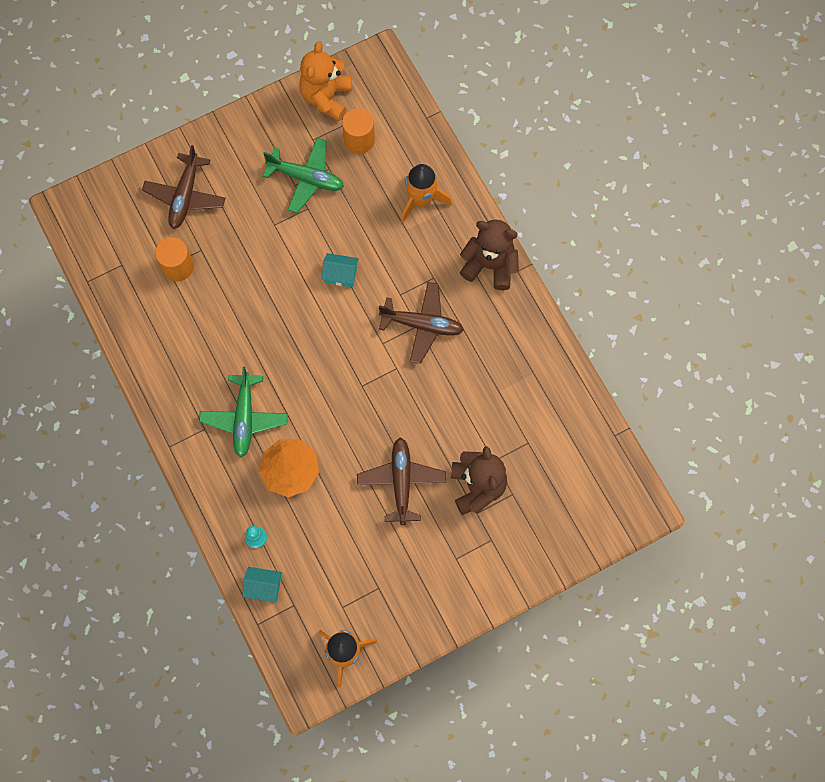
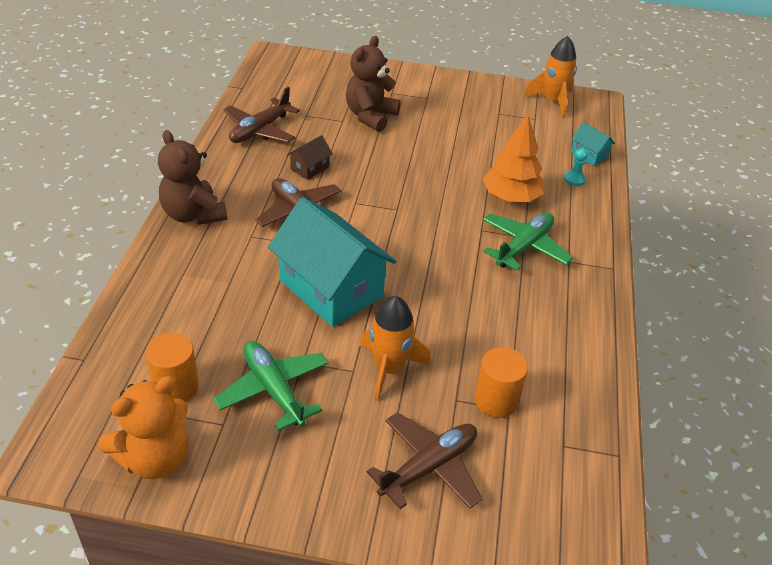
camera: 145 degrees left, 30 degrees down
(340, 274) = (331, 288): turquoise house -> turquoise house, size x2.36
(401, 481) = (425, 146): brown plane -> brown plane (260, 130)
(421, 200) = (185, 295): orange rocket -> orange rocket (389, 369)
(462, 378) = (309, 168): none -> brown house

